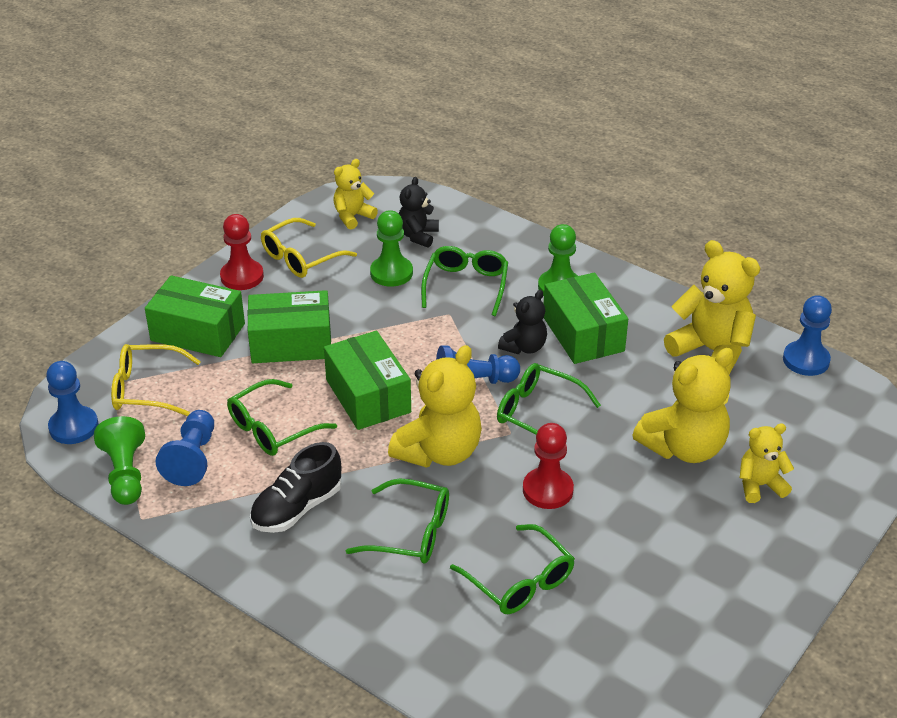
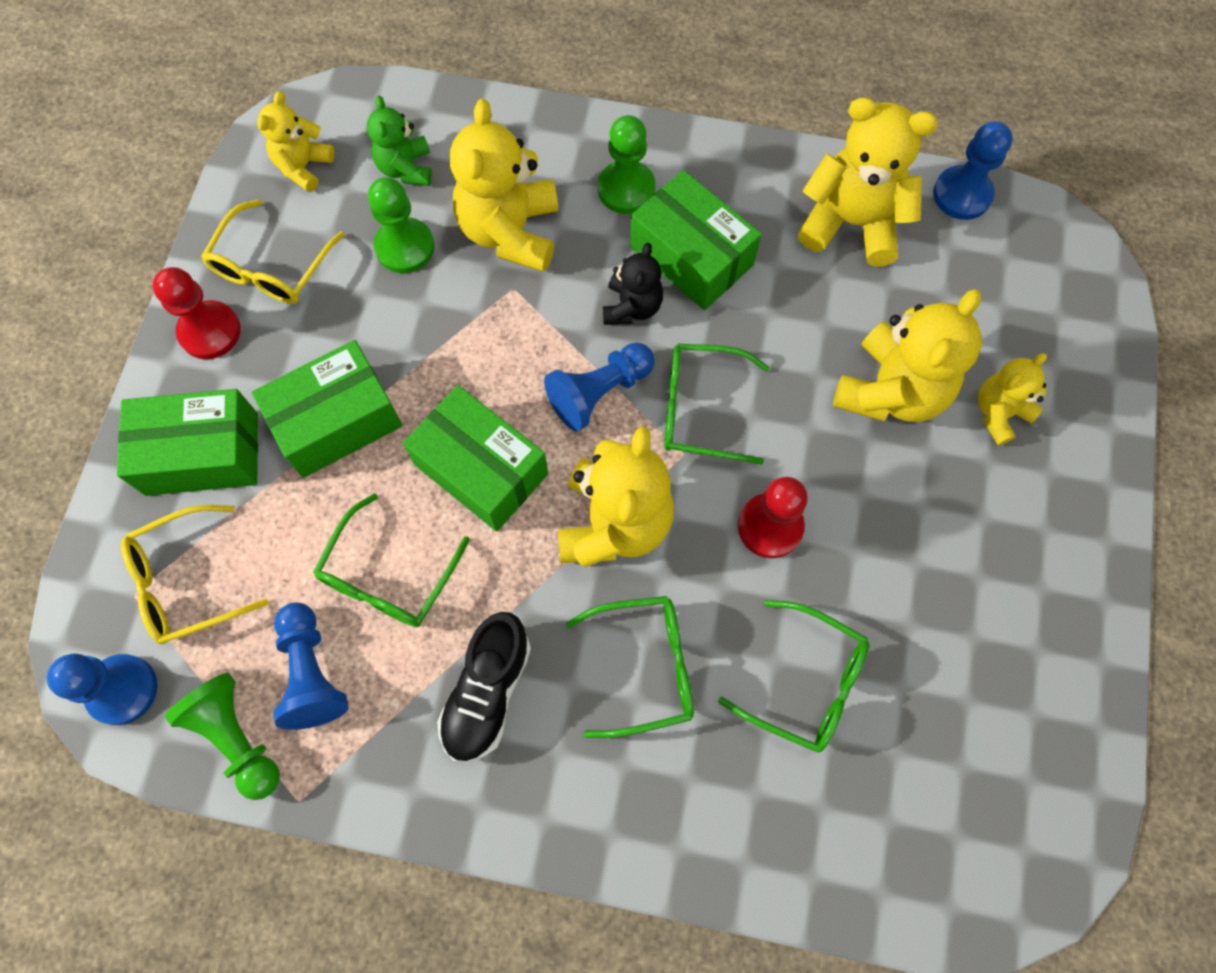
camera: 25 degrees left, 30 degrees up
(418, 236) = (406, 168): black teddy bear -> green teddy bear
(466, 285) = (510, 232): green glasses -> yellow teddy bear

